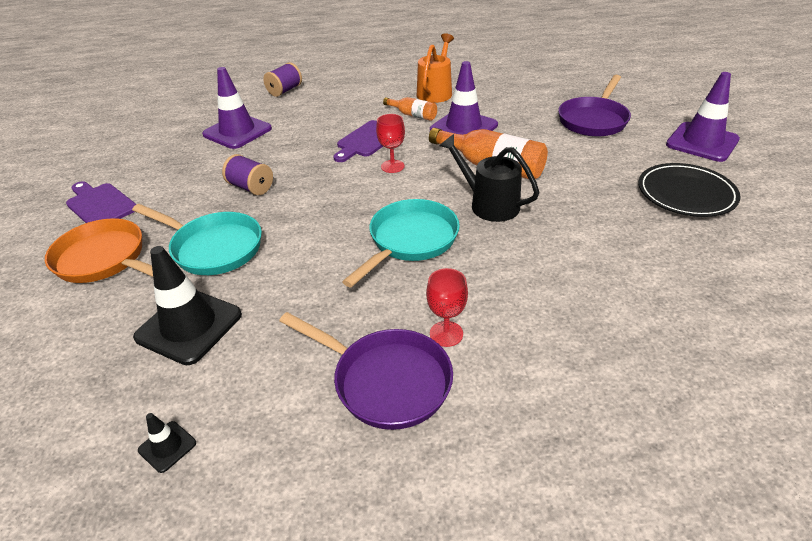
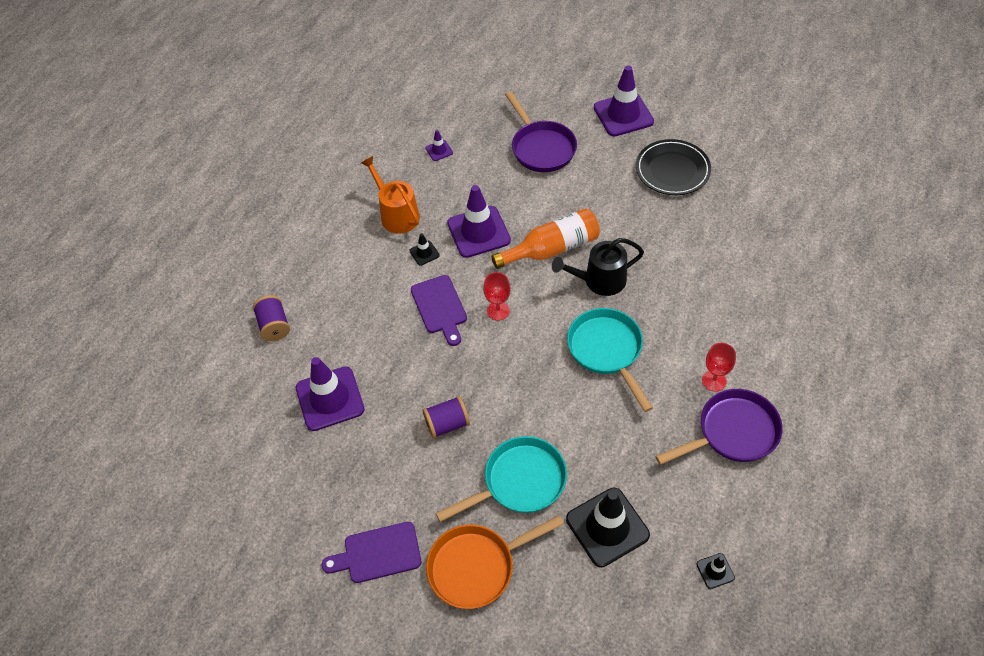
camera: 55 degrees left, 15 degrees up
(413, 115) = (424, 253): orange bottle -> black traffic cone
(520, 84) = (439, 150): none -> purple traffic cone

